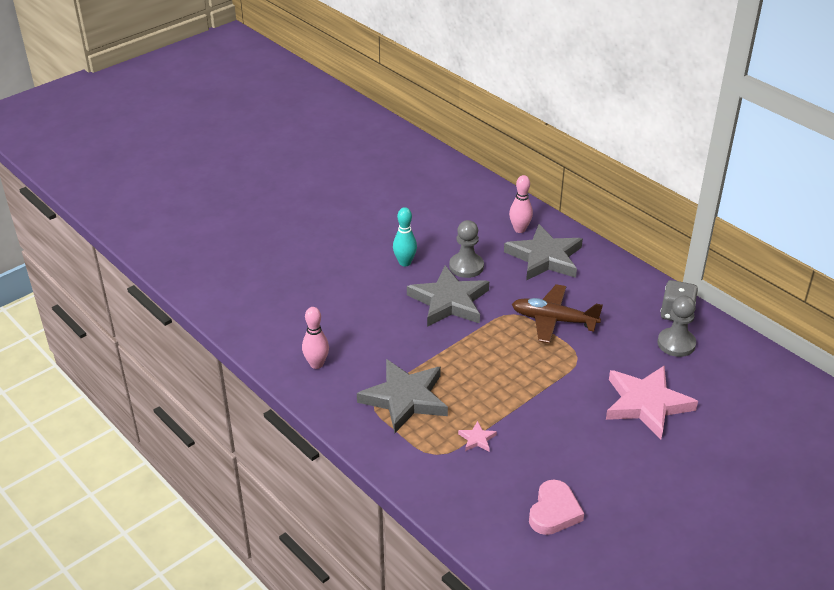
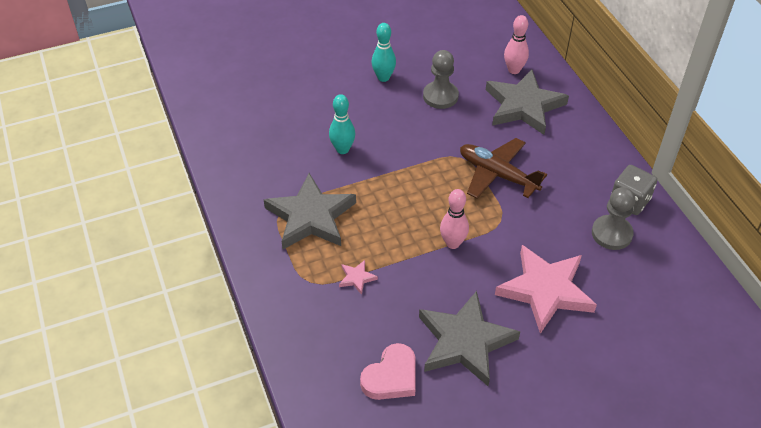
camera: 20 degrees right, 10 degrees up
(316, 364) = (248, 159): pink bowling pin -> pink bowling pin (452, 243)
(402, 333) = (342, 149): none -> turquoise bowling pin
(449, 301) = (405, 128): grey star -> grey star (465, 342)

